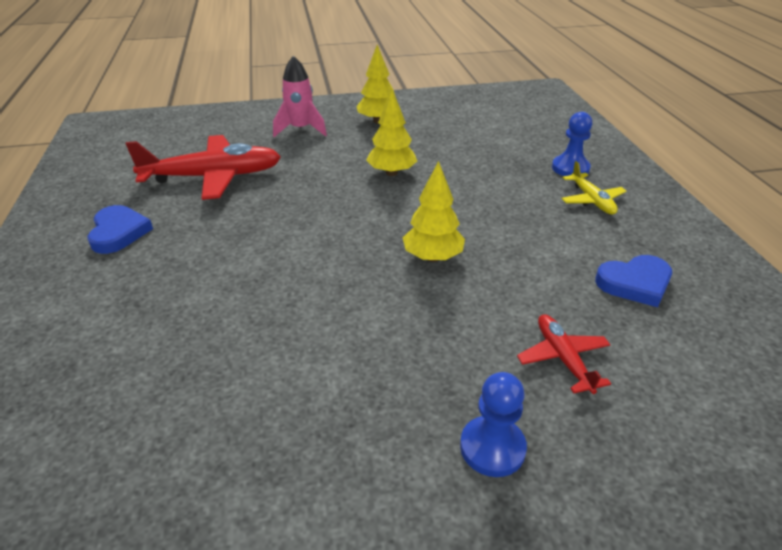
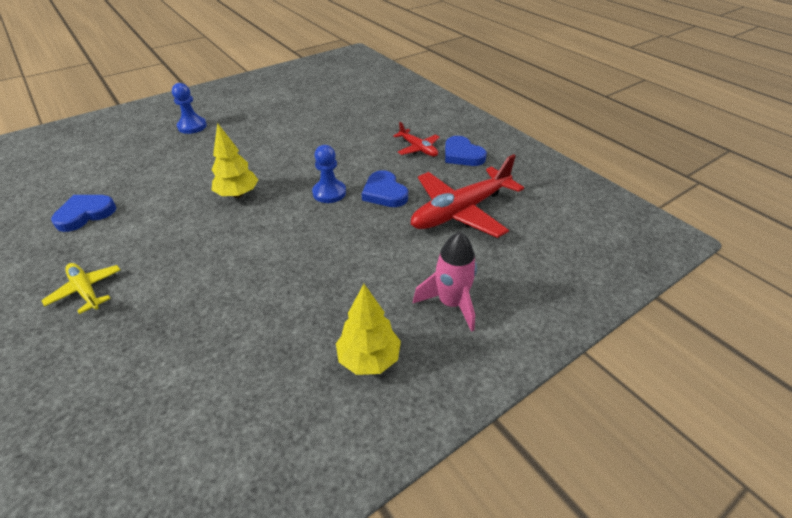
camera: 155 degrees right, 5 degrees up
(263, 213) = (384, 193): none -> blue heart
(391, 173) = (304, 265): yellow tree -> none
(563, 358) = (152, 161): red plane -> red plane (418, 148)
(570, 168) = (93, 339): blue pawn -> blue pawn (329, 193)

